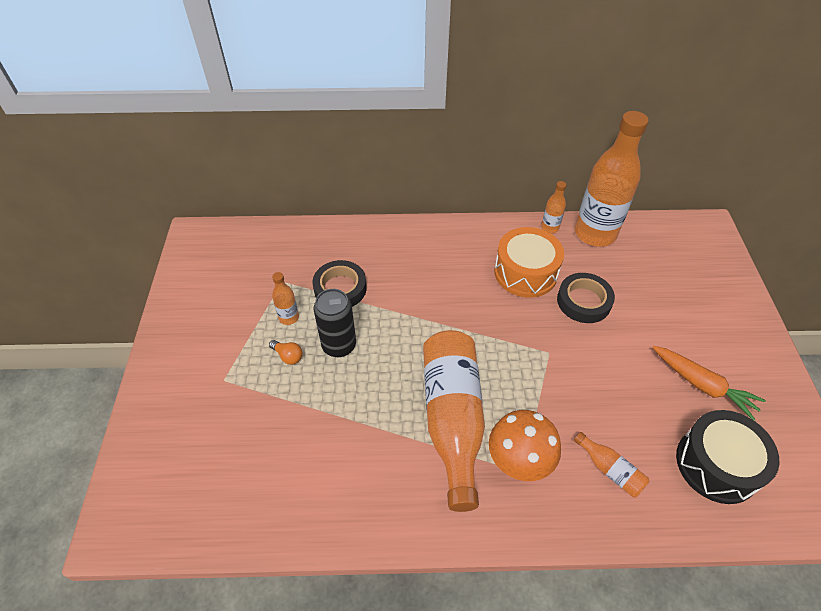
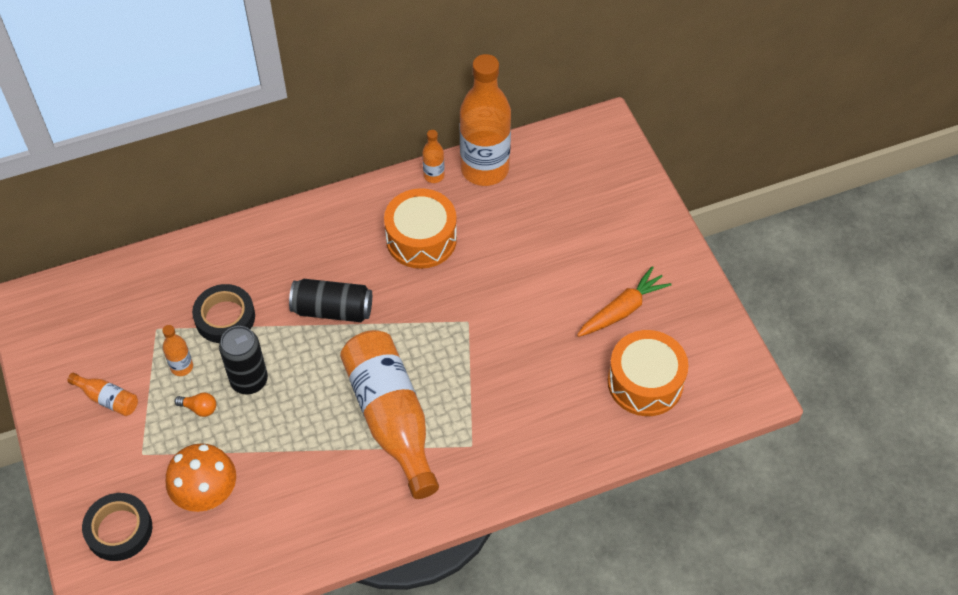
camera: 20 degrees left, 5 degrees up
(431, 308) = (332, 310): none -> black can
(518, 463) = (465, 439): orange mushroom -> orange mushroom (207, 496)
(583, 301) = (490, 254): black tape -> black tape (119, 530)
(610, 470) = (551, 418): orange bottle -> orange bottle (108, 399)
(702, 385) = (622, 310): orange carrot -> orange carrot turned 60 degrees counterclockwise
(717, 464) = (645, 382): black drum -> orange drum

